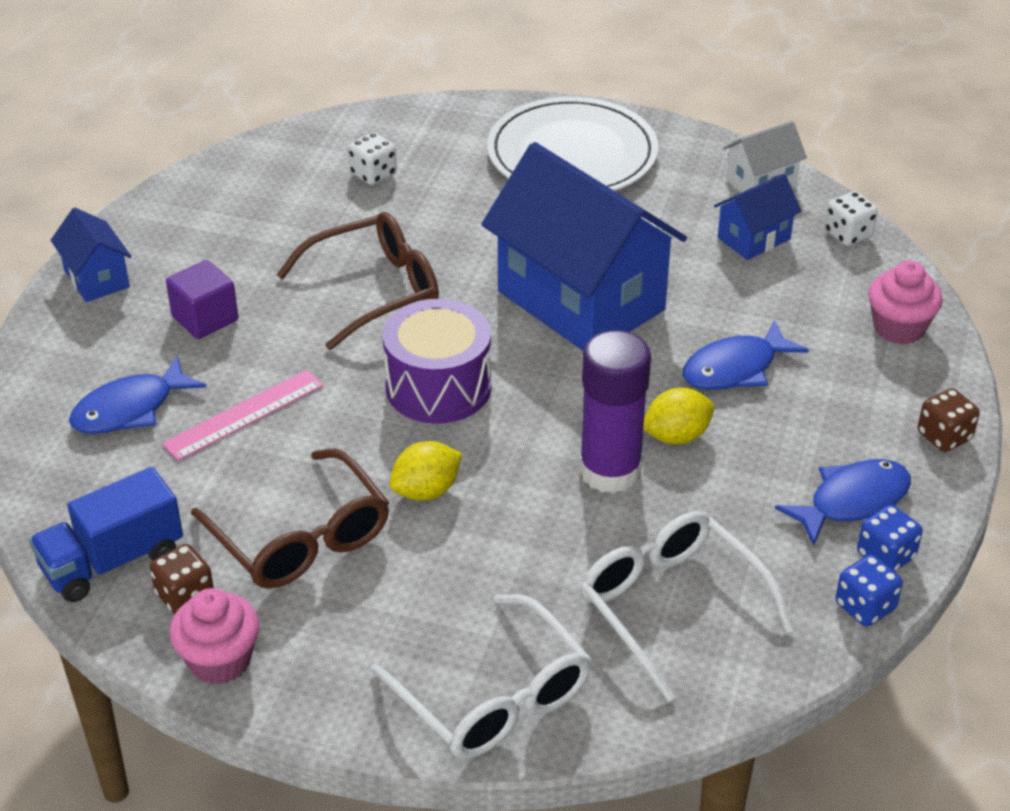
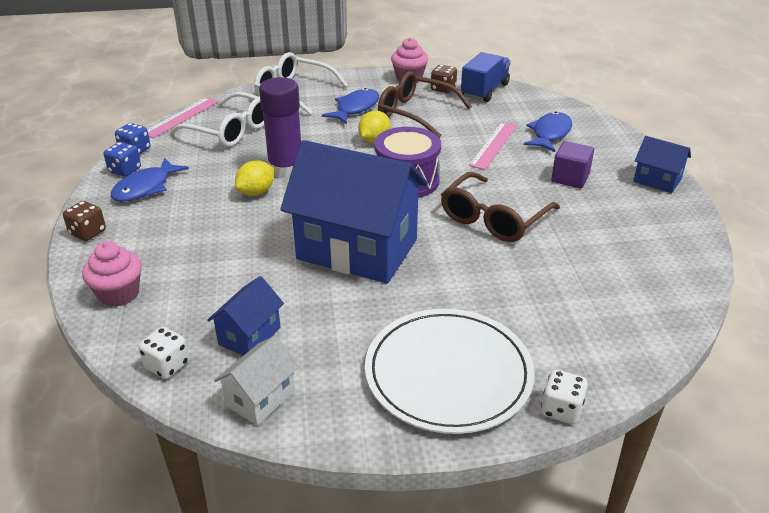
camera: 155 degrees right, 5 degrees down
(373, 174) = (585, 299): white dice -> white dice (561, 409)
(735, 368) = (233, 236): blue fish -> blue fish (355, 108)
(761, 686) = (181, 117): none -> pink ruler

